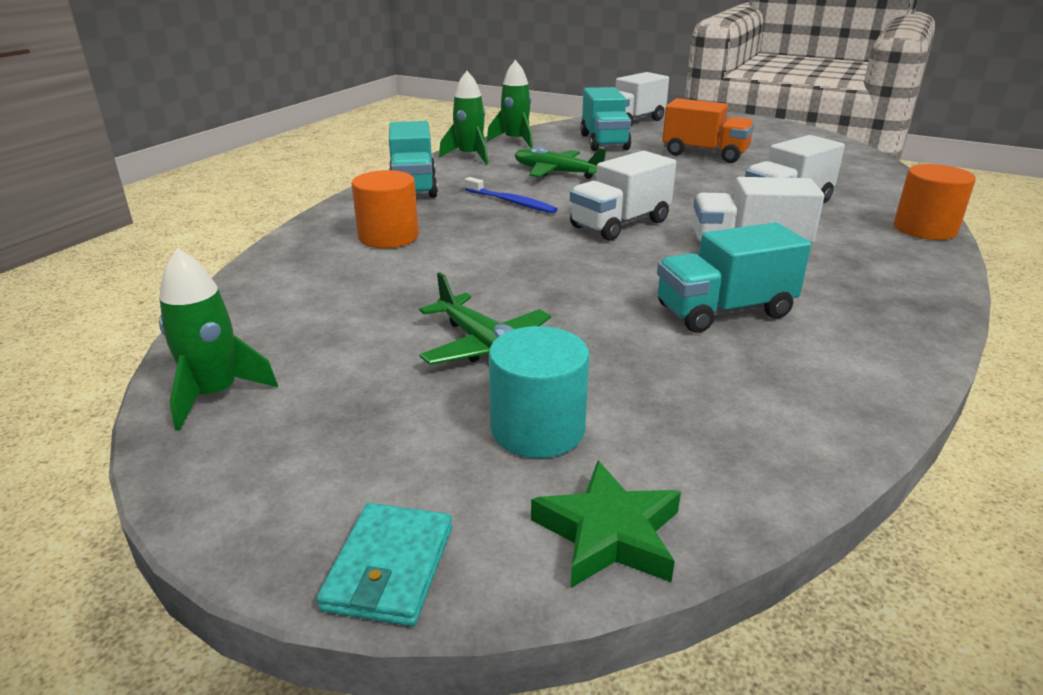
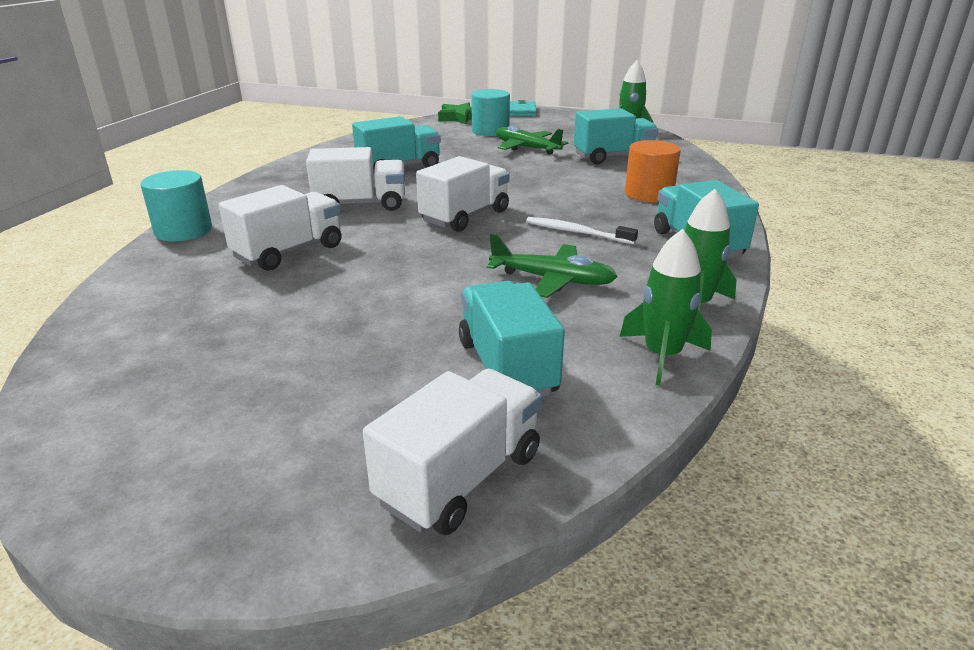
camera: 170 degrees right, 0 degrees up
(354, 307) = (613, 157): none -> turquoise truck
(511, 202) = (577, 232): blue toothbrush -> white toothbrush
(705, 154) = (338, 343): orange truck -> none
(924, 229) = (183, 231): orange cylinder -> turquoise cylinder

